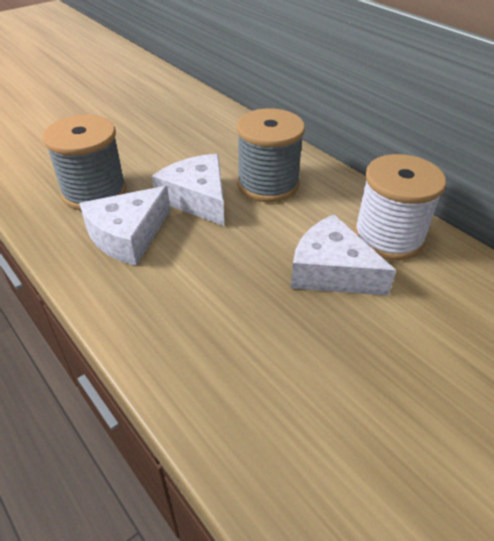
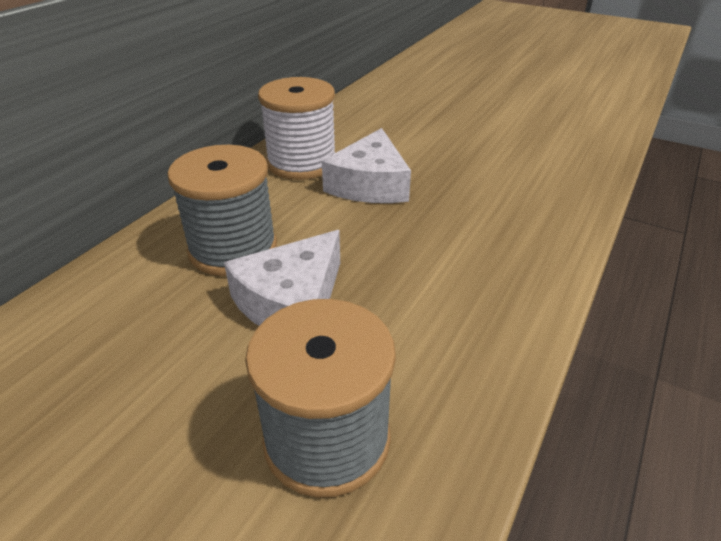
camera: 110 degrees left, 5 degrees down
(128, 235) = (410, 343): white cheese -> none

